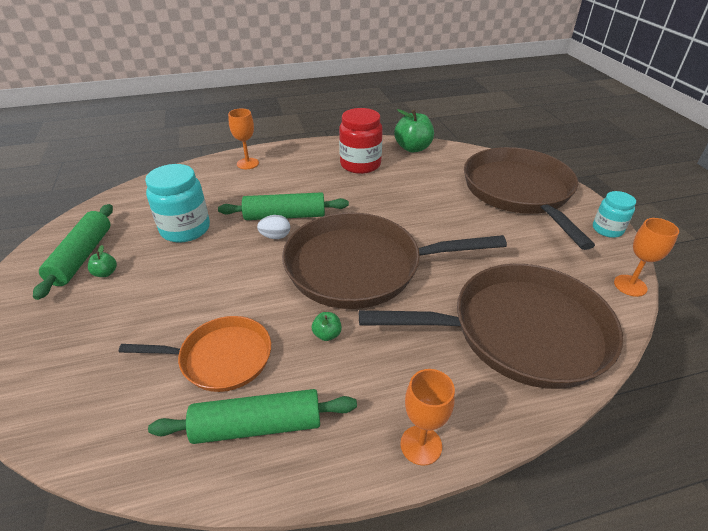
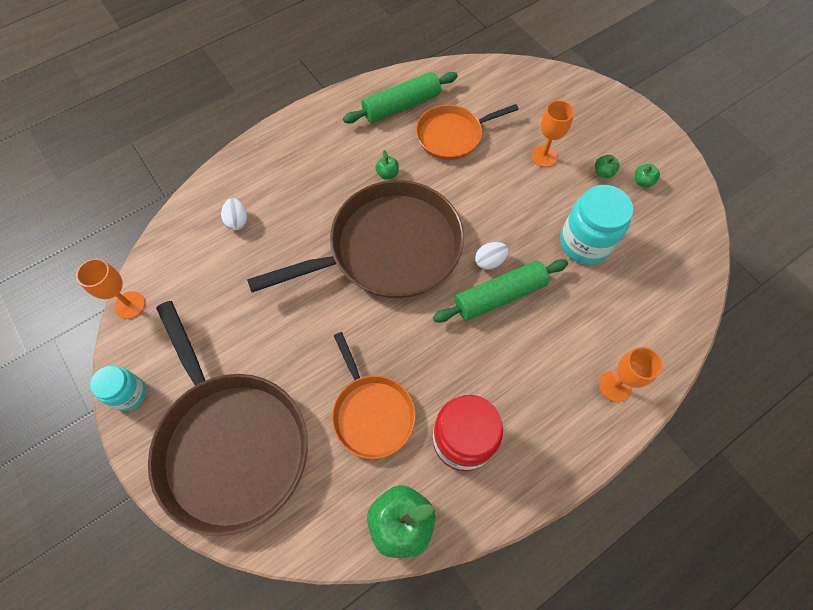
camera: 160 degrees right, 25 degrees up
(82, 256) = (642, 181): green rolling pin -> green apple
(415, 185) = (372, 413): none -> orange pan
(421, 445) = (300, 123): orange goblet -> orange goblet (544, 156)
(520, 332) = (237, 221): brown pan -> white egg

